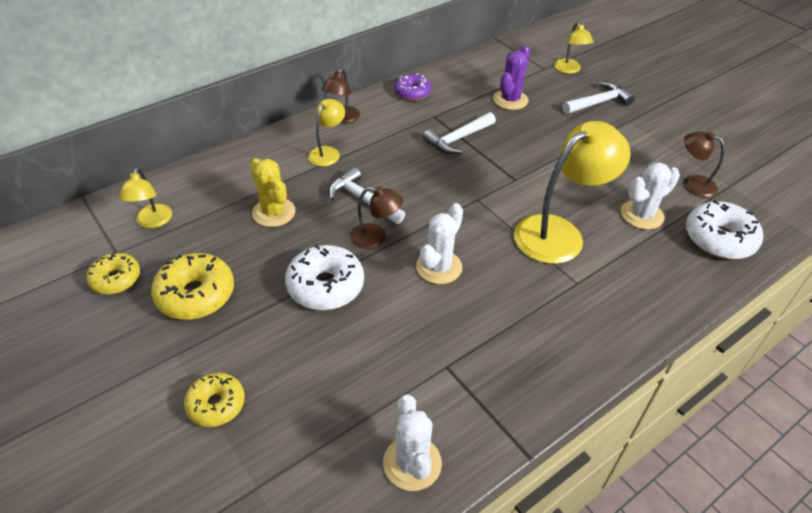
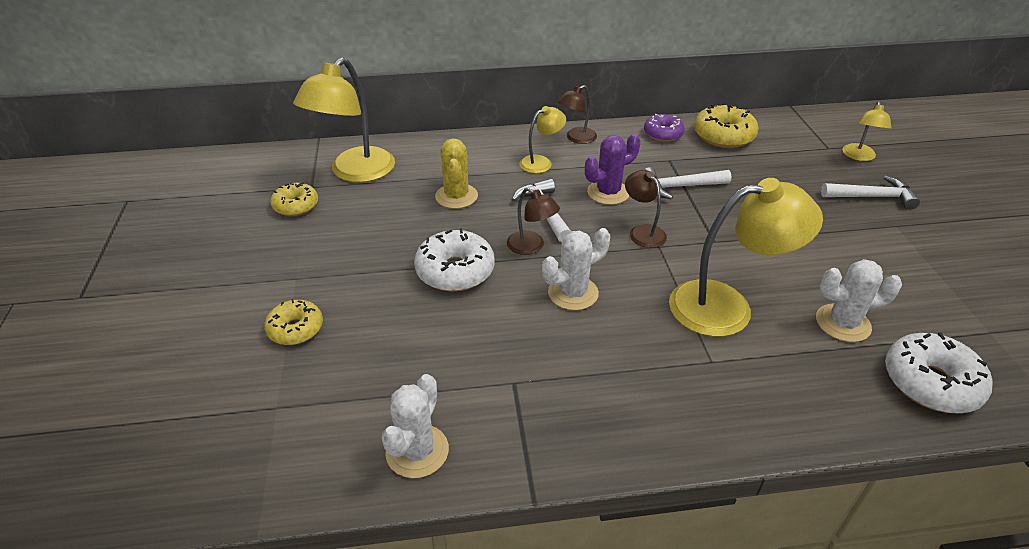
camera: 30 degrees right, 5 degrees down
(152, 222) = (355, 172): yellow lamp -> yellow lamp, size x1.94
(196, 295) = (345, 239): yellow donut -> yellow donut (723, 136)
(510, 100) = (765, 167): purple cactus -> purple cactus (608, 192)
(693, 184) = (937, 313): brown lamp -> brown lamp (642, 232)

